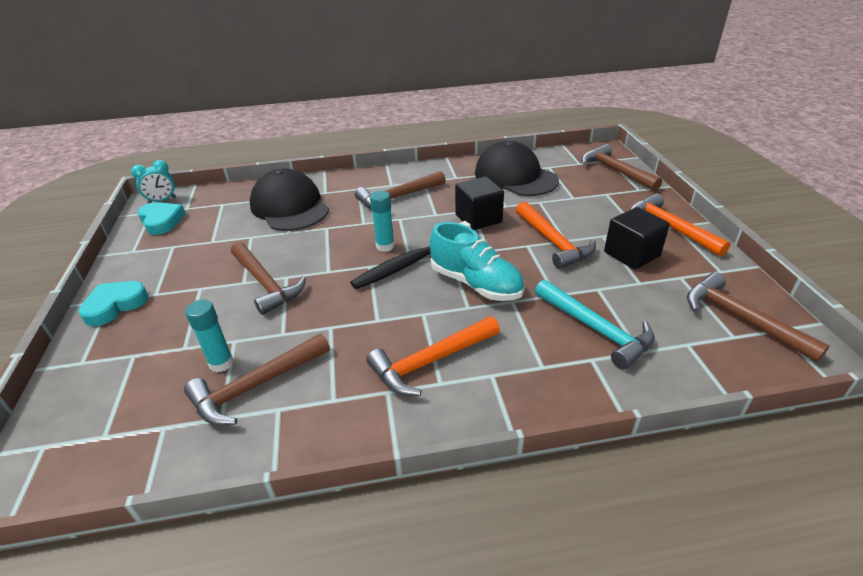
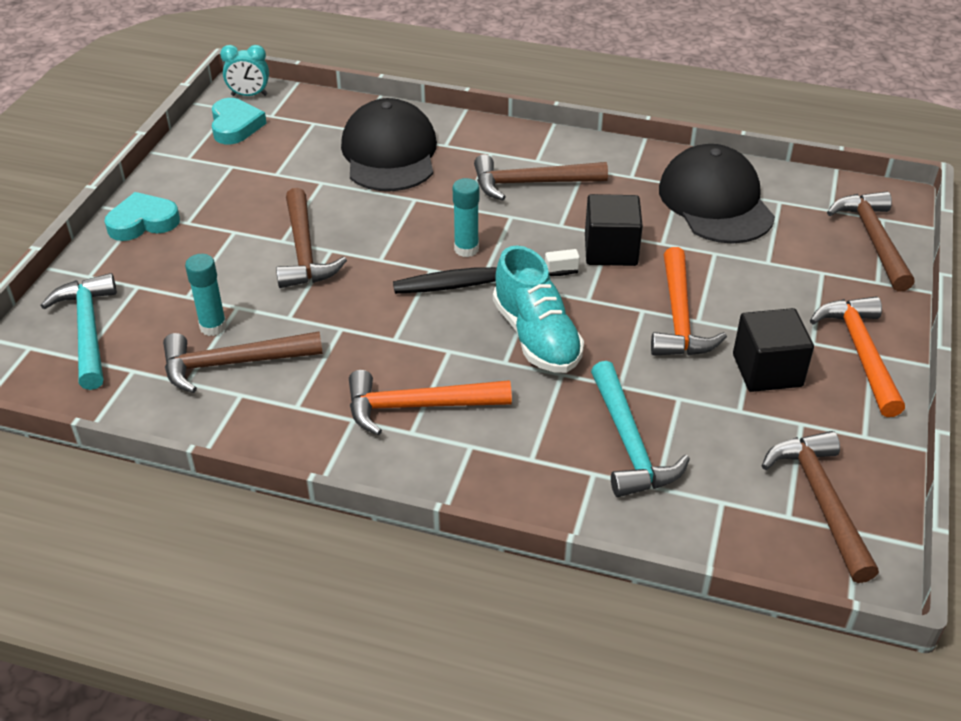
camera: 25 degrees right, 5 degrees up
(101, 408) = (88, 330): none -> turquoise hammer

